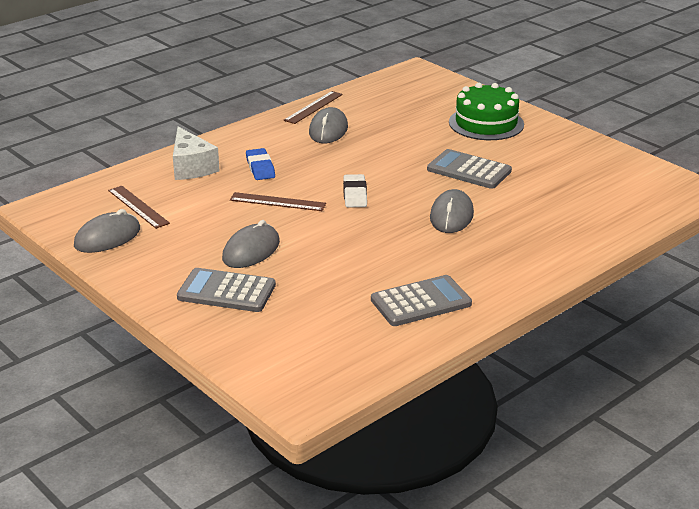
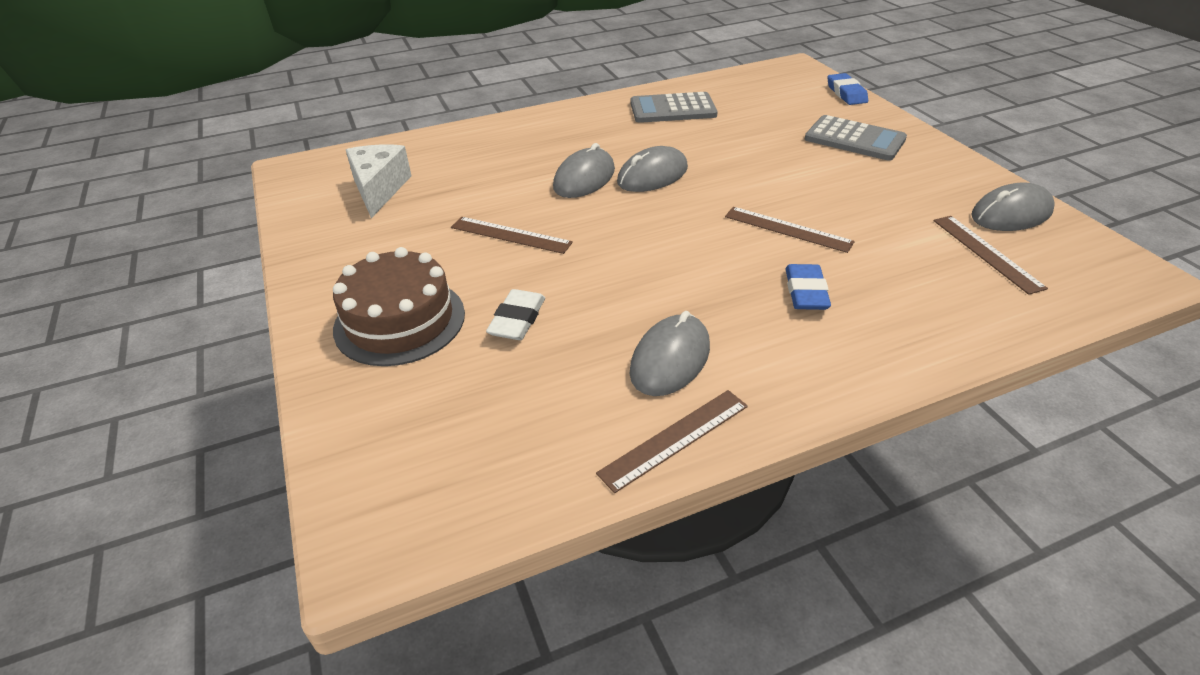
camera: 160 degrees left, 10 degrees up
(191, 167) = (920, 314): white cheese -> white cheese (379, 189)
(234, 358) = (846, 93): none -> blue eraser
(251, 250) = (827, 173): grey mouse -> grey mouse (652, 175)
(355, 195) = (682, 223): white eraser -> white eraser (517, 320)
(469, 170) = (510, 235): grey calculator -> brown ruler
(486, 123) = (400, 321): green cake -> brown cake

